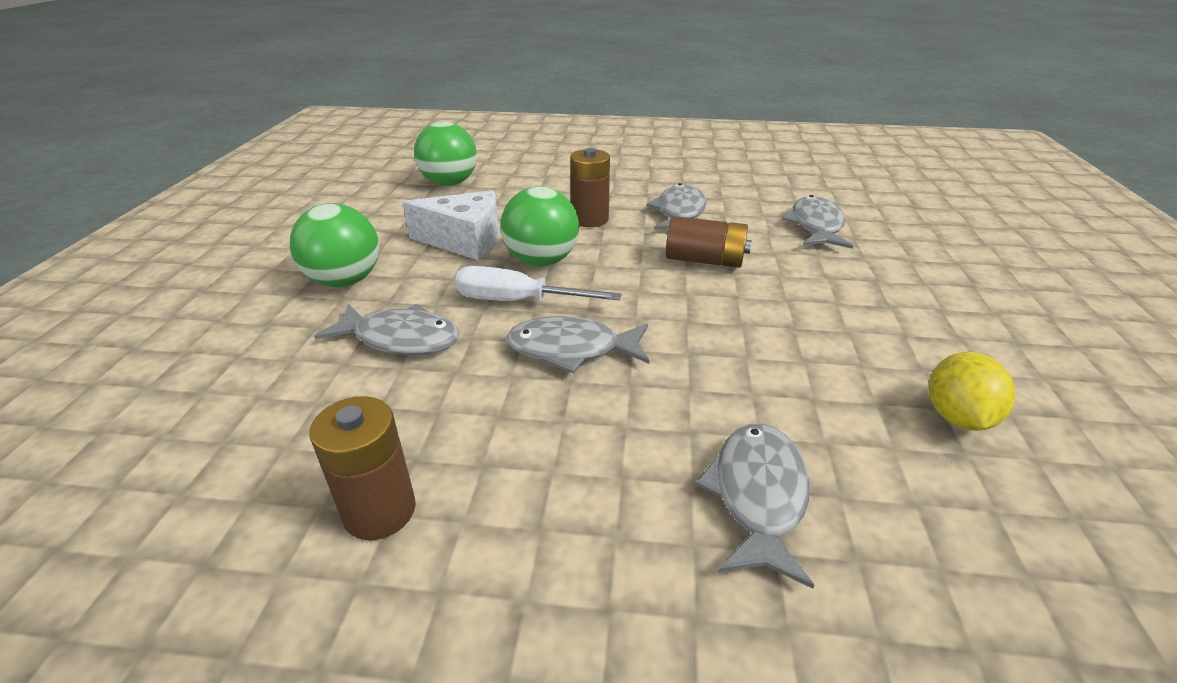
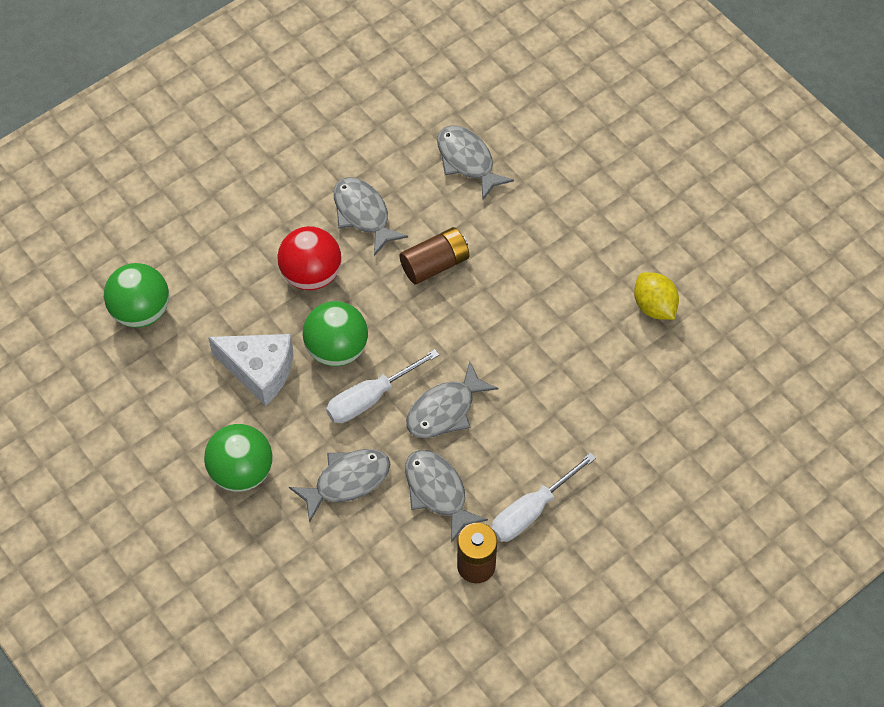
camera: 45 degrees left, 25 degrees up
(465, 241) = (259, 371): white cheese -> white cheese turned 60 degrees clockwise
(530, 508) = (531, 511): none -> white screwdriver
(590, 219) = (311, 274): brown battery -> red ball
(757, 496) = (609, 427): grey fish -> grey fish (438, 492)

